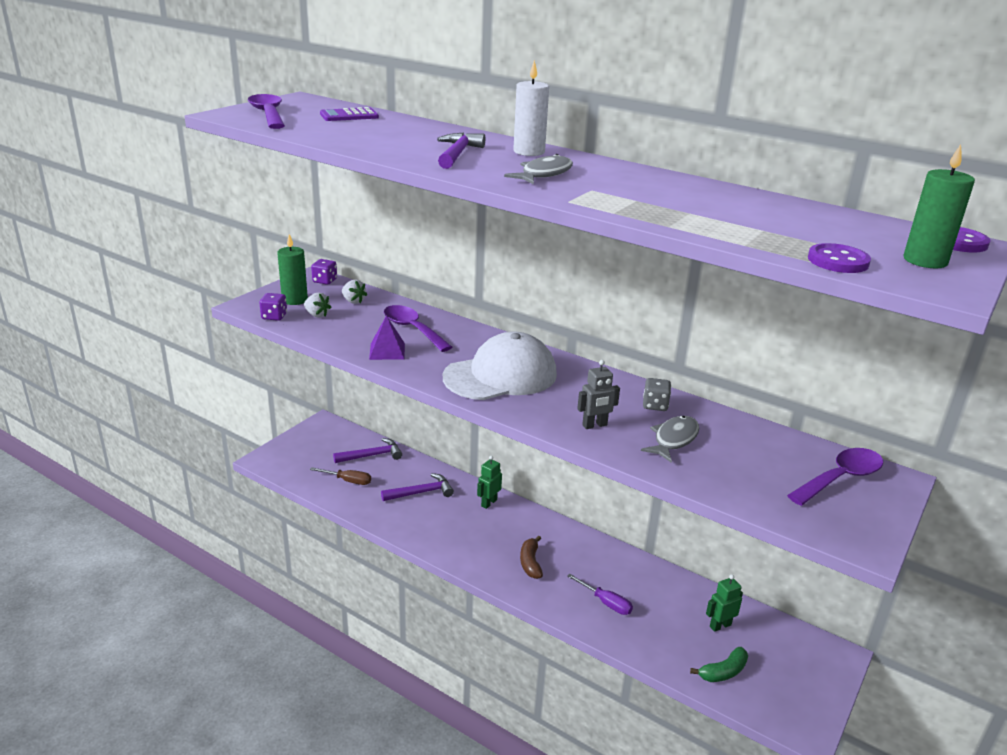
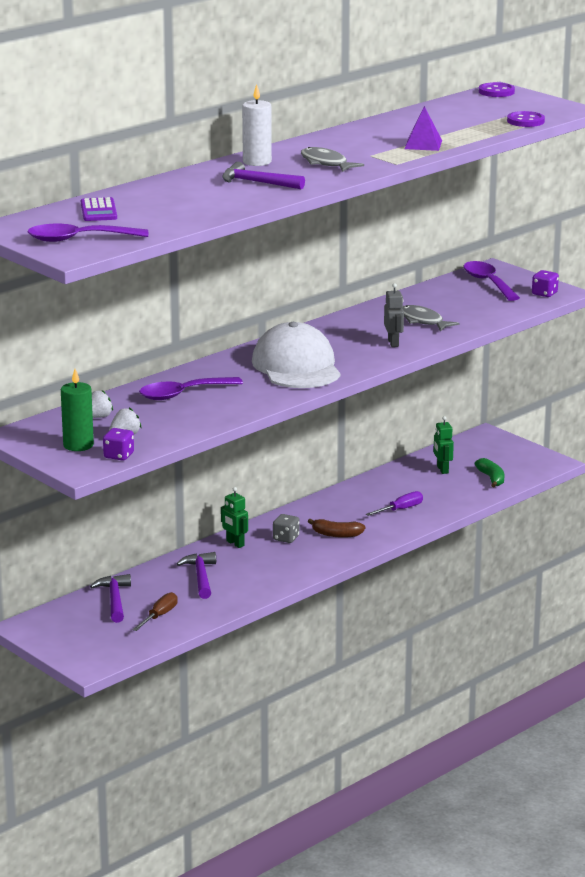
camera: 75 degrees left, 5 degrees down
(324, 281) = (30, 429): purple dice -> purple dice (544, 293)
(387, 351) = (227, 407): purple pyramid -> purple pyramid (423, 144)
(655, 405) = (369, 319): grey dice -> grey dice (286, 538)
(925, 261) = (527, 104): green candle -> none

